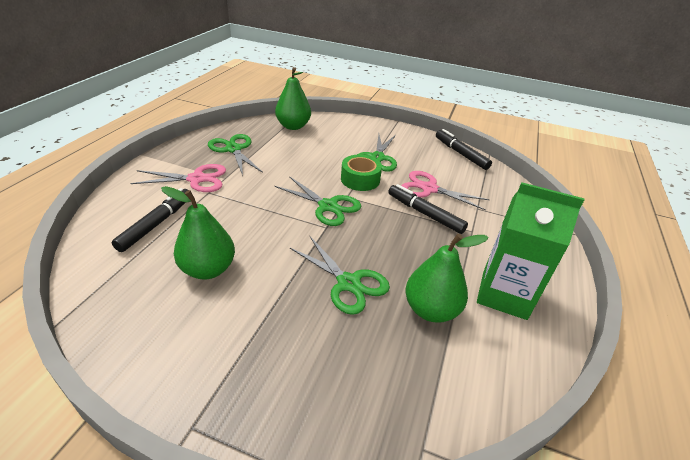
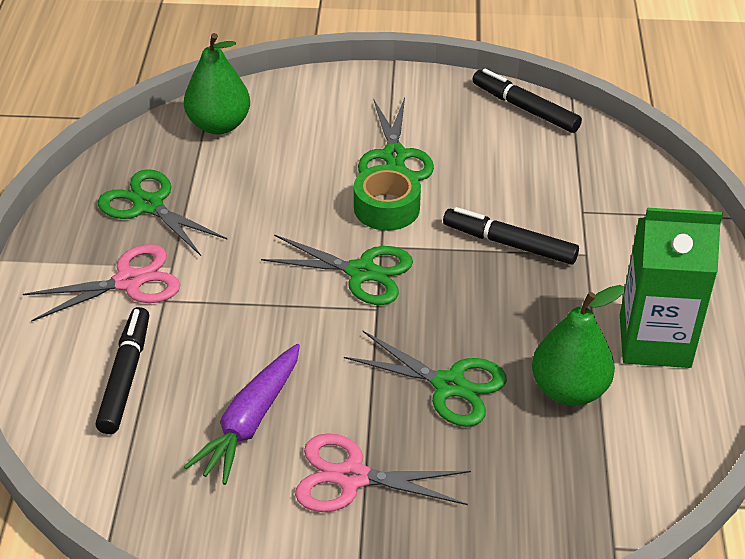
camera: 15 degrees left, 5 degrees up
(208, 269) = (250, 422): green pear -> purple carrot
(429, 189) = (500, 195): pink scissors -> pink scissors (352, 477)

